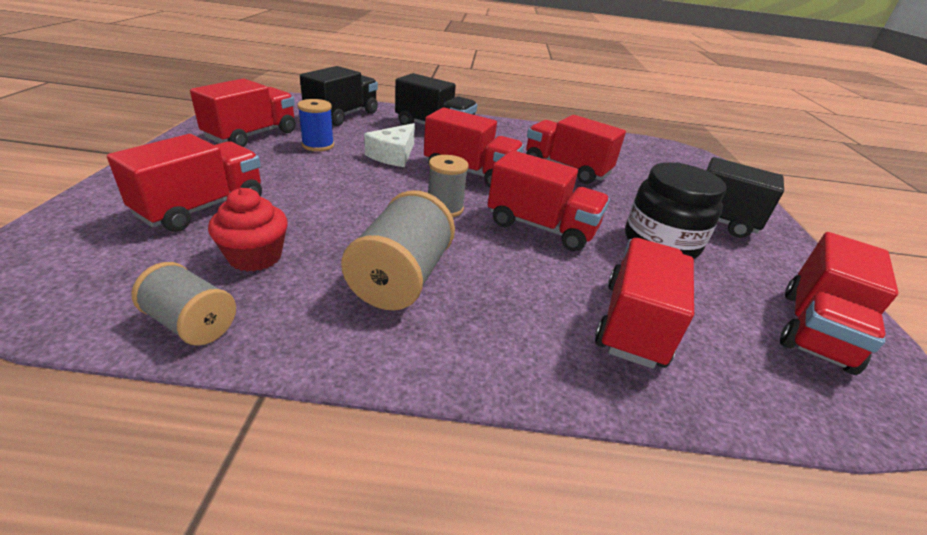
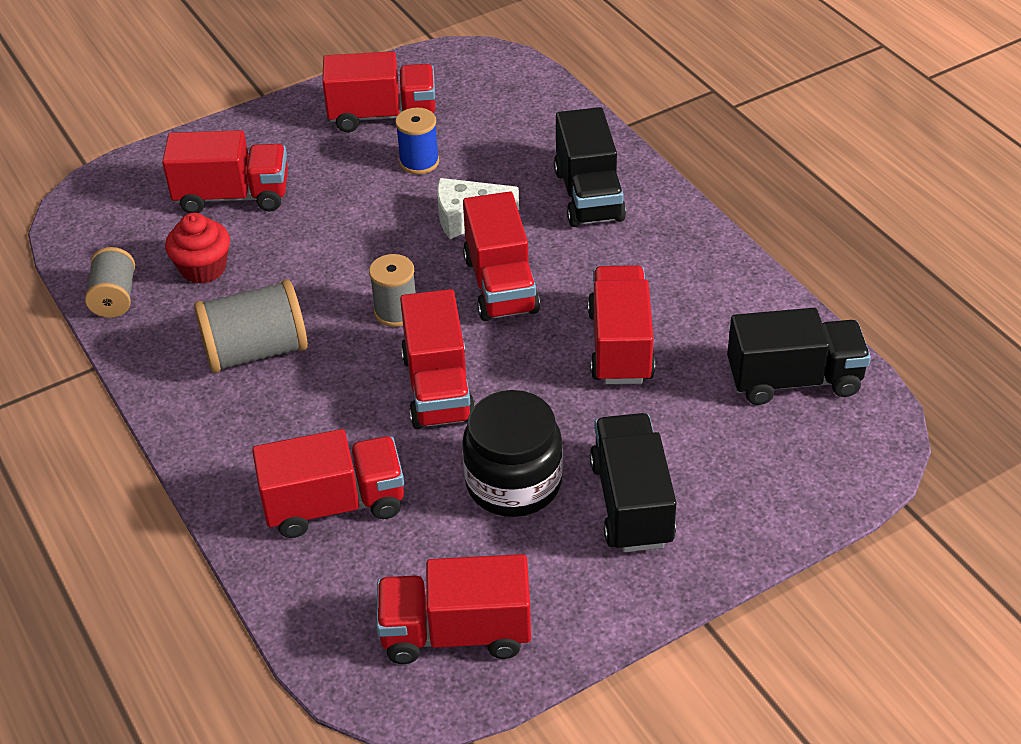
camera: 60 degrees right, 10 degrees up
(342, 115) = (518, 121): black truck -> black truck (793, 380)

